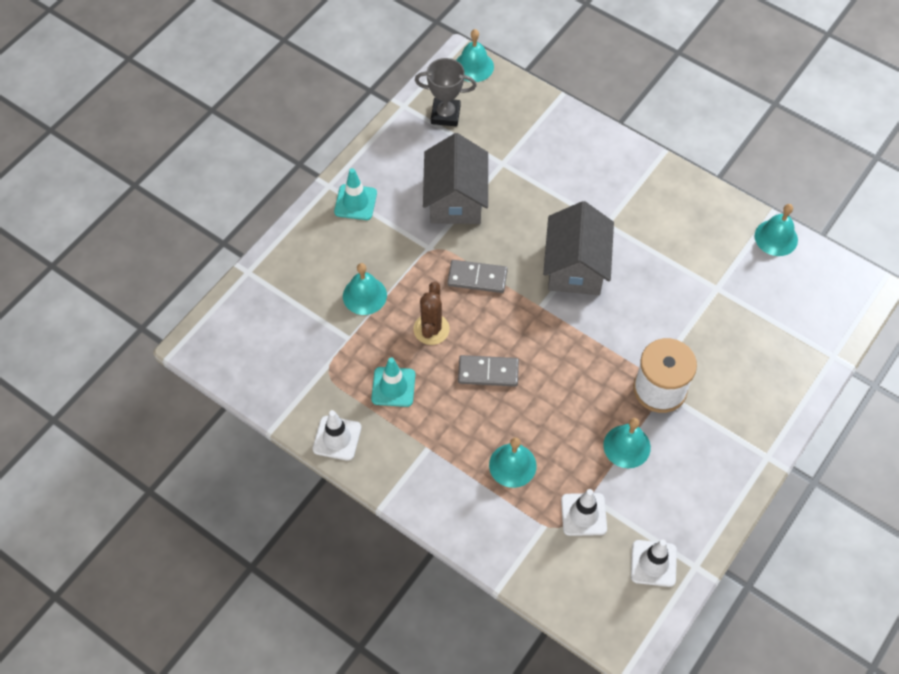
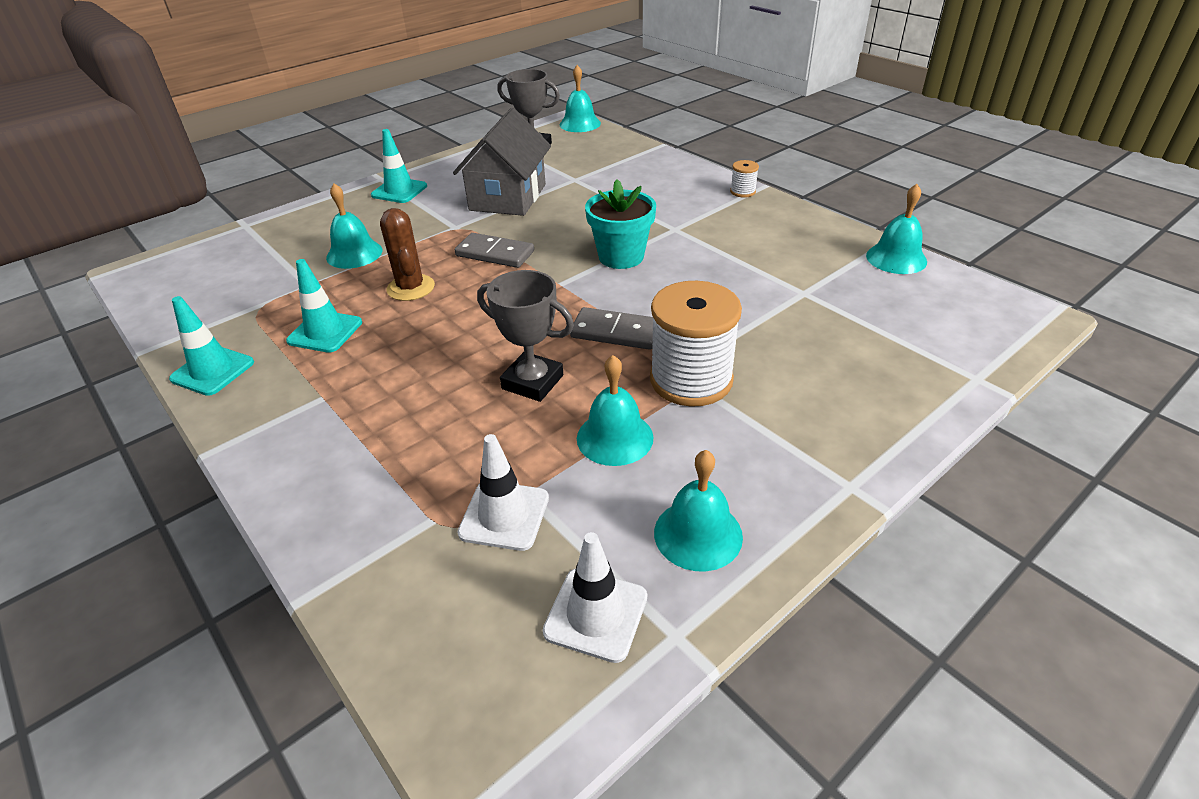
camera: 15 degrees right, 20 degrees down
(337, 438) = (212, 371): white traffic cone -> turquoise traffic cone
(431, 329) = (411, 288): brown cactus -> brown cactus turned 45 degrees counterclockwise
(488, 372) = (456, 333): grey domino -> grey domino (616, 332)
(512, 465) = (428, 434): turquoise bell -> turquoise bell (698, 534)
(559, 409) = (532, 382): none -> grey trophy
(576, 267) = (621, 257): grey house -> turquoise flower pot
(648, 163) = (742, 192): none -> white spool

